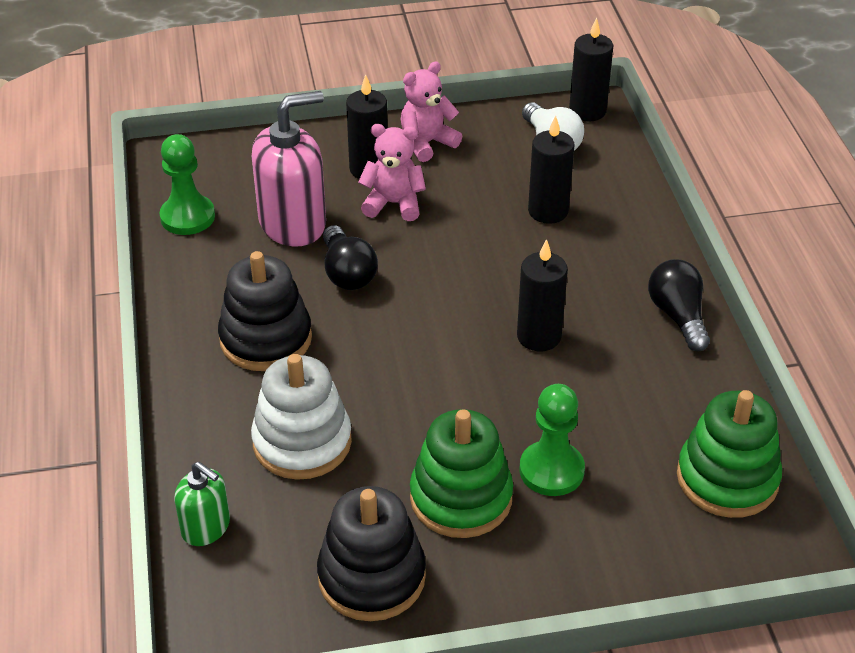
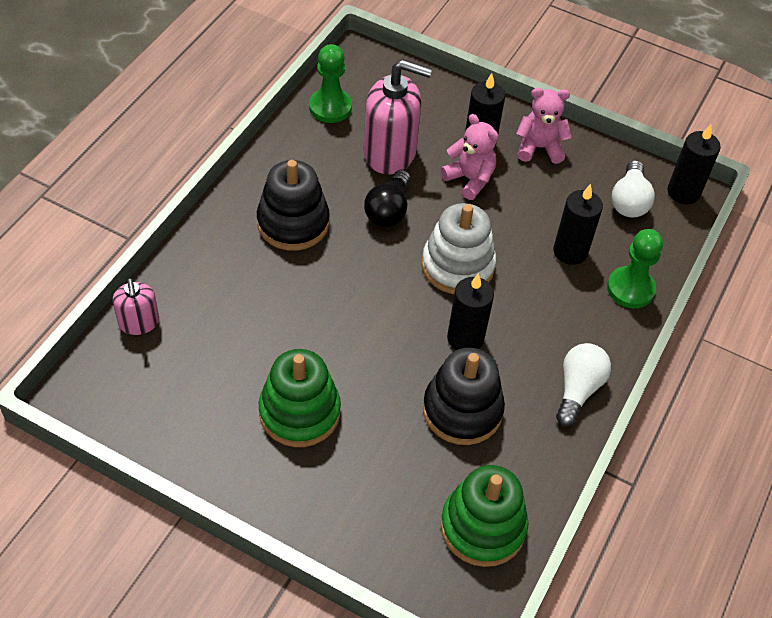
camera: 35 degrees right, 10 degrees up
(206, 527) = (139, 323): green soap dispenser -> pink soap dispenser
(302, 442) = (245, 307): white stacking toy -> white stacking toy (457, 266)
(371, 577) = (196, 423): black stacking toy -> black stacking toy (462, 410)
(551, 470) = (374, 436): green pawn -> green pawn (630, 289)
(678, 316) = (578, 389): black light bulb -> white light bulb

